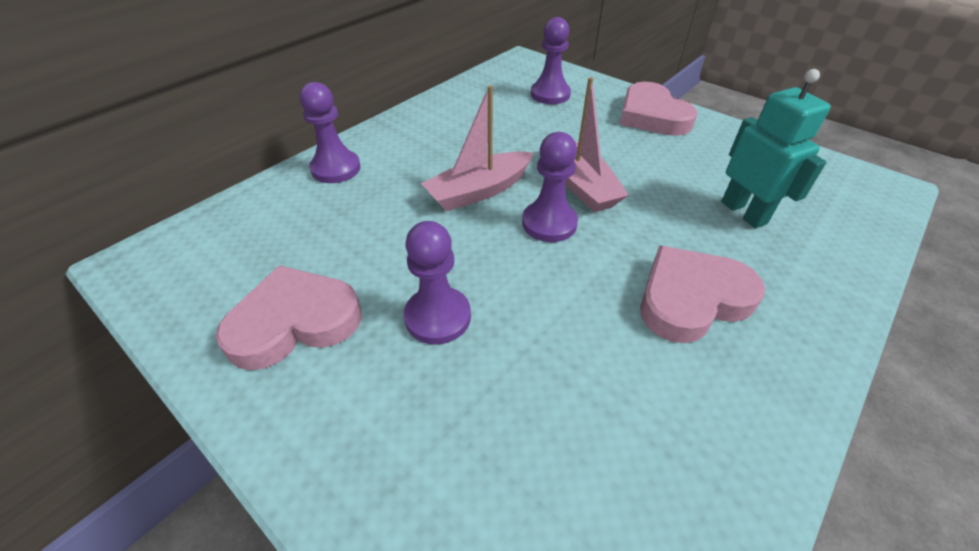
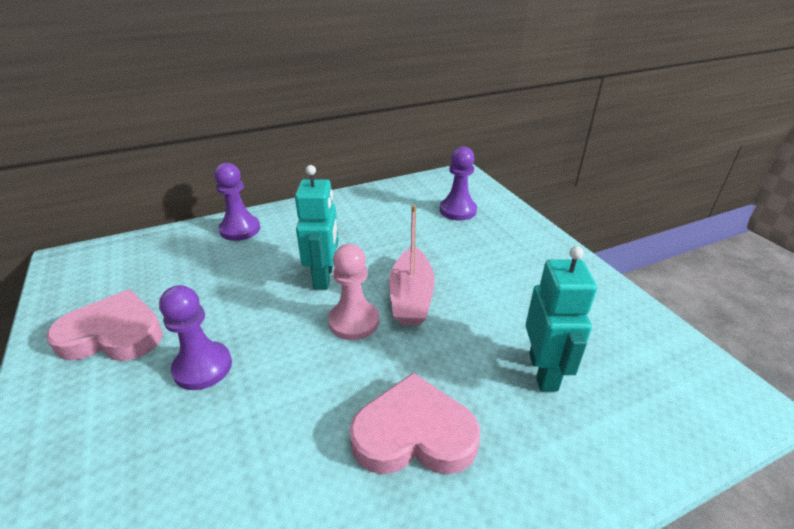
camera: 25 degrees right, 10 degrees down
(479, 191) = (324, 277): pink boat -> turquoise robot
(549, 223) = (354, 321): purple pawn -> pink pawn
(652, 116) = (536, 252): pink heart -> none

